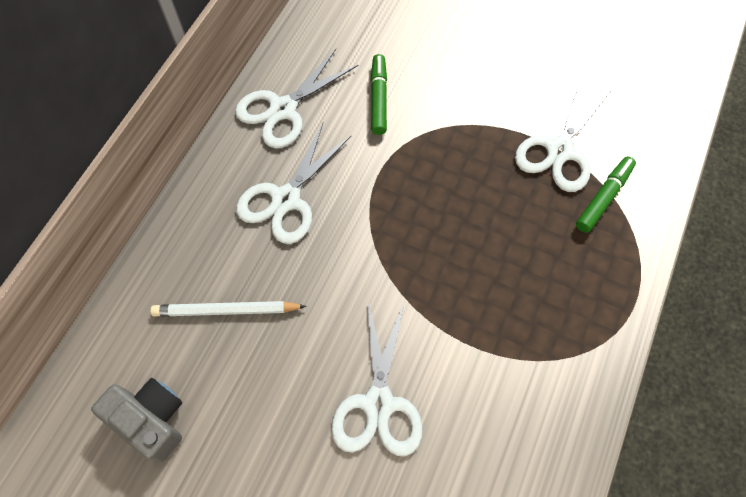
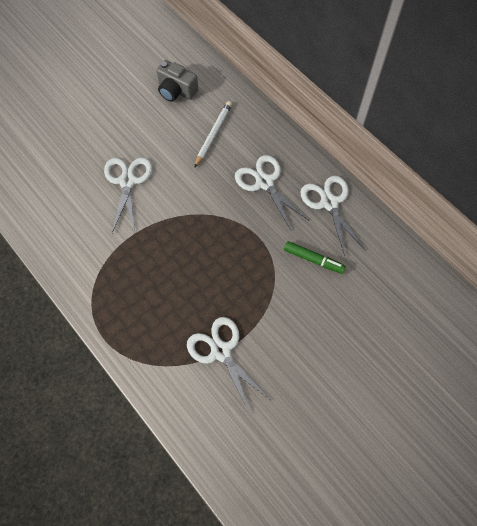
camera: 115 degrees right, 0 degrees up
(151, 420) = (176, 90): grey camera -> grey camera turned 60 degrees clockwise
(378, 403) = (127, 181): white scissors -> white scissors turned 60 degrees clockwise
(603, 197) = (174, 359): green marker -> none

